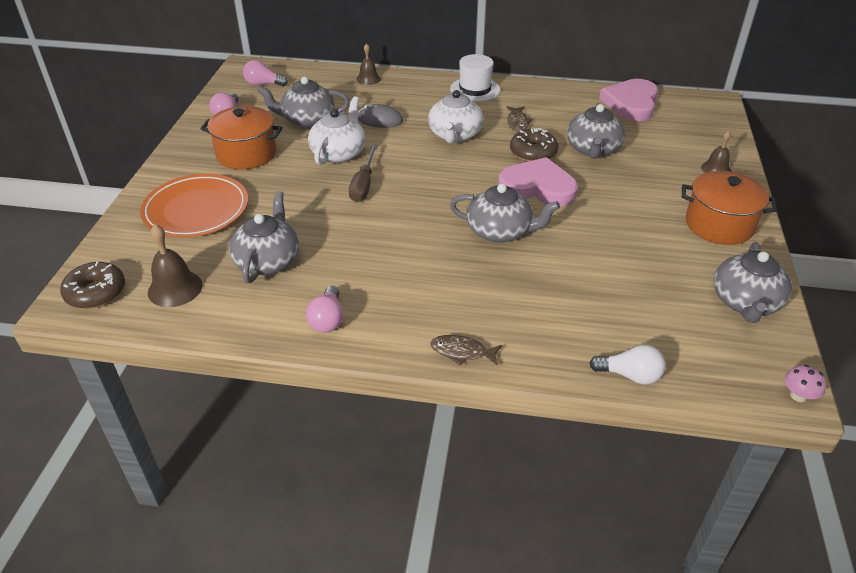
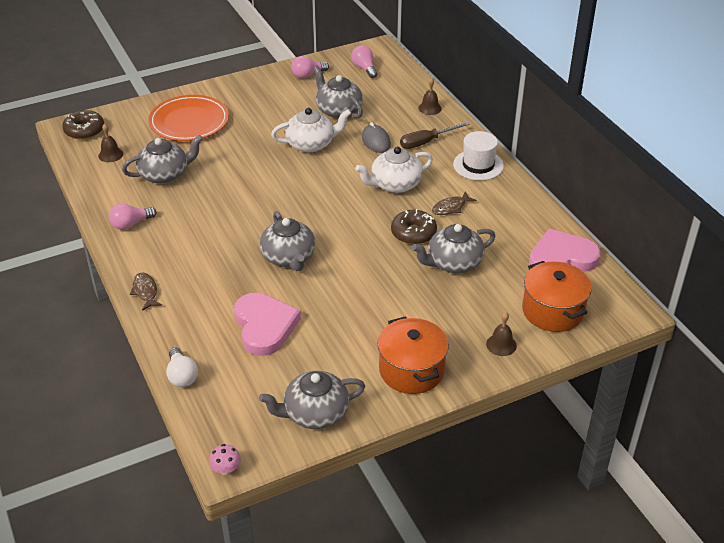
camera: 55 degrees right, 0 degrees up
(175, 288) = (110, 155): brown bell -> brown bell, size x0.66
(246, 154) = (269, 108): orange pot -> orange pot (553, 311)
(363, 185) = (284, 172): brown screwdriver -> brown screwdriver (426, 142)
(538, 187) = (365, 254): pink heart -> pink heart (264, 326)

